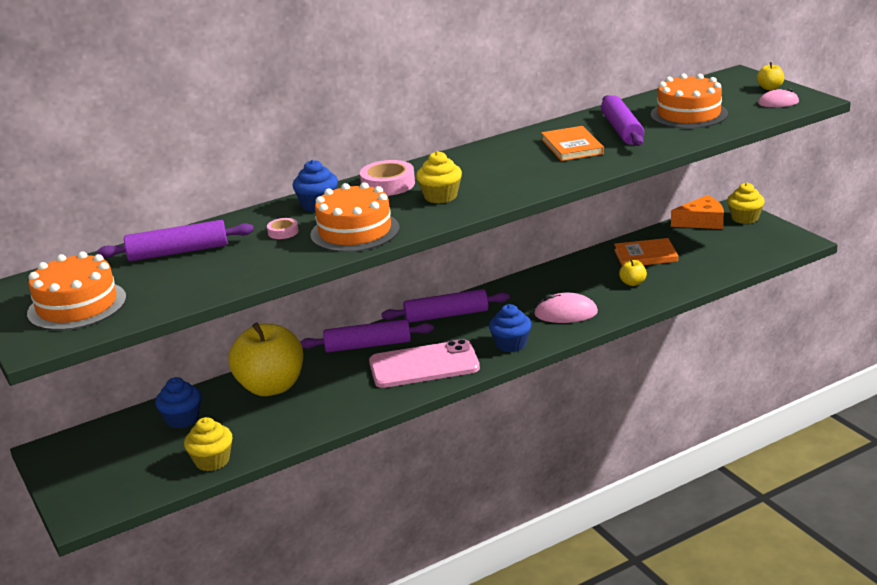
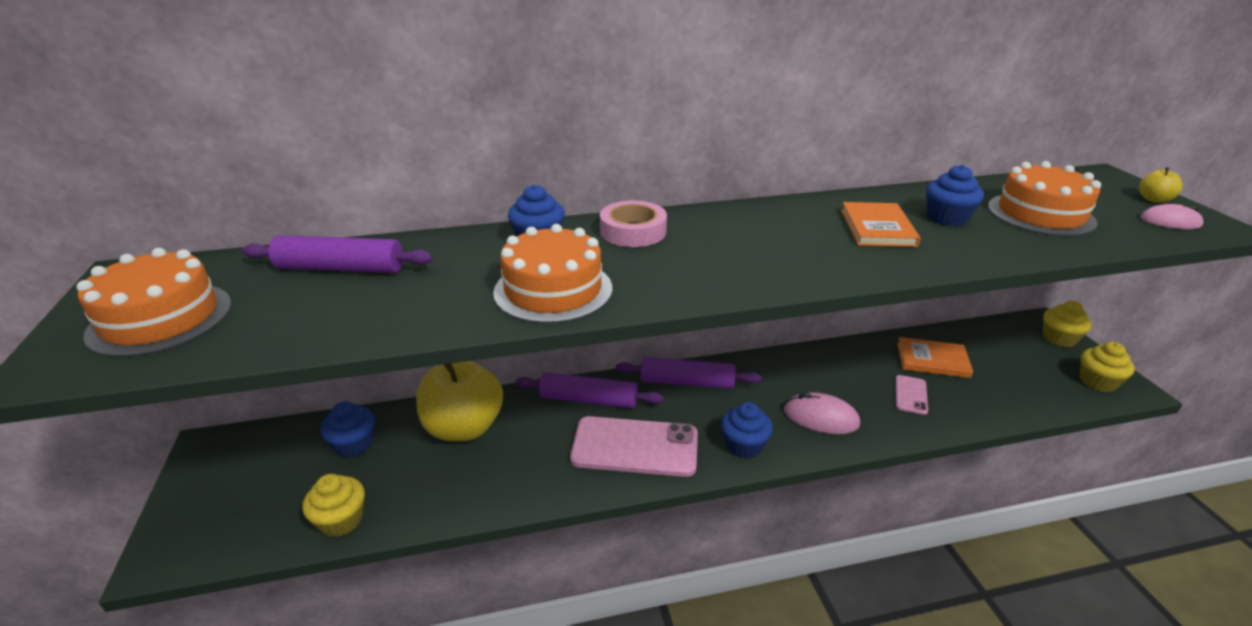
camera: 15 degrees right, 5 degrees up
(283, 232) = (472, 269): pink tape -> none
(440, 196) = (685, 263): yellow cupcake -> yellow cupcake (1097, 381)
(621, 130) = (947, 218): purple rolling pin -> blue cupcake
(632, 283) = (910, 395): yellow apple -> pink phone
(702, 222) = (1006, 331): orange cheese -> none

